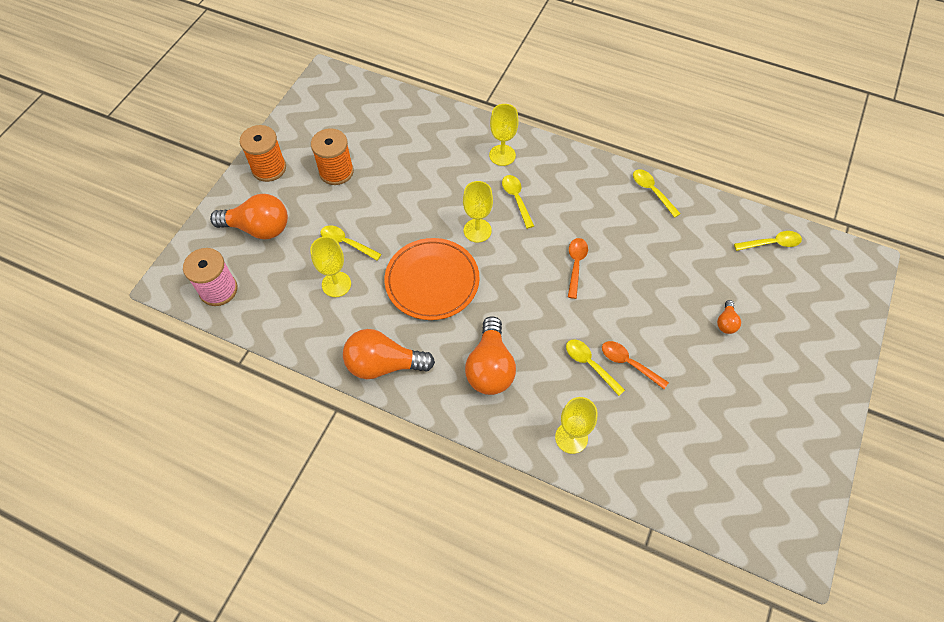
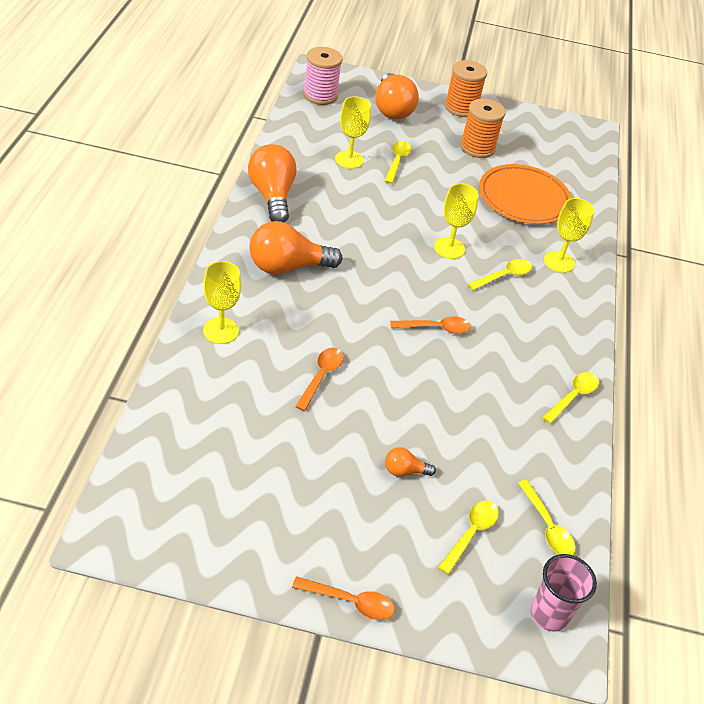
camera: 70 degrees right, 15 degrees down
(432, 281) = (374, 220): orange plate -> orange plate (523, 198)
(590, 365) = (311, 343): yellow spoon -> yellow spoon (471, 533)
(841, 263) = (549, 614): none -> pink cup
(843, 383) = (350, 602): none -> orange spoon

